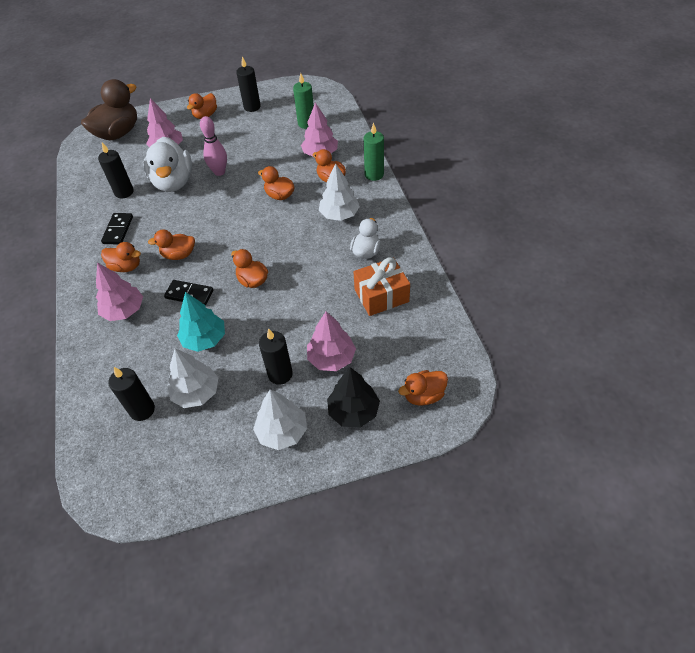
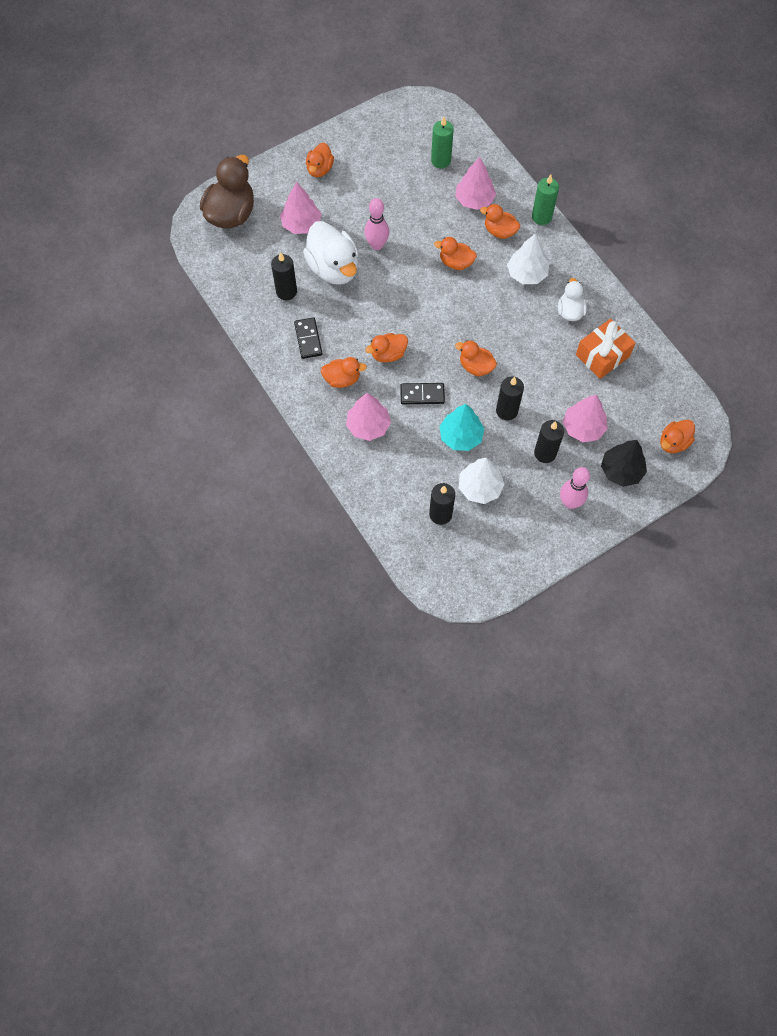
camera: 20 degrees left, 15 degrees up
(252, 107) = (367, 147): black candle -> black candle (506, 411)
(282, 431) = (570, 502): white tree -> pink bowling pin

